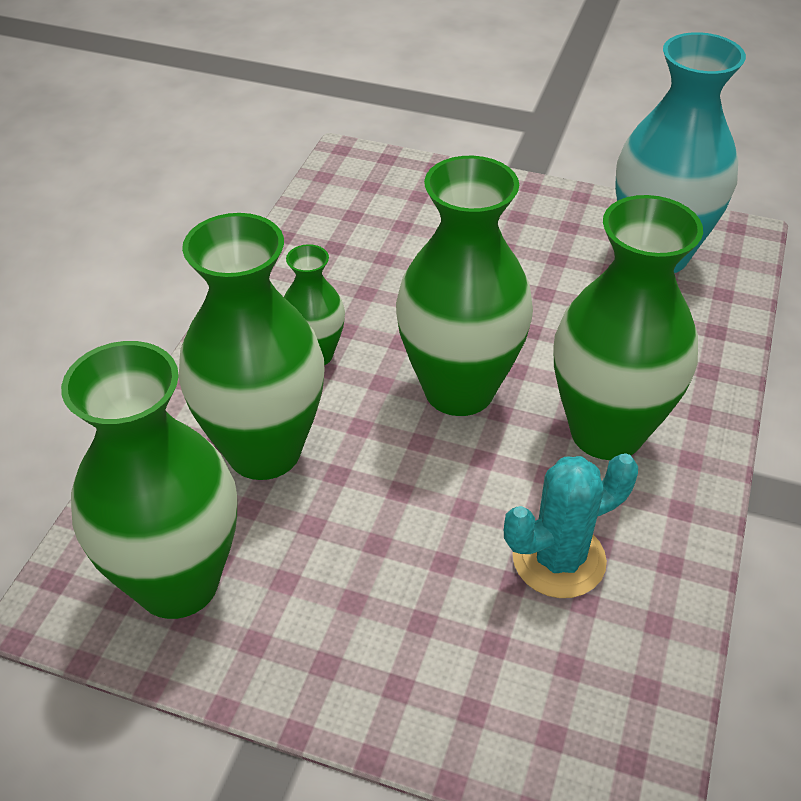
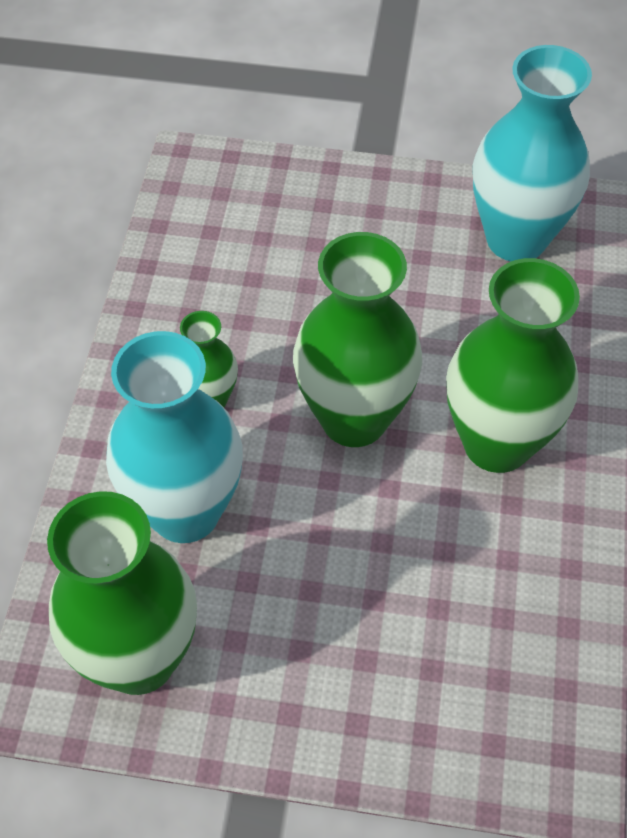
camera: 10 degrees left, 10 degrees up
(264, 451) = (185, 512): green vase -> turquoise vase
(559, 559) = (474, 580): turquoise cactus -> none

